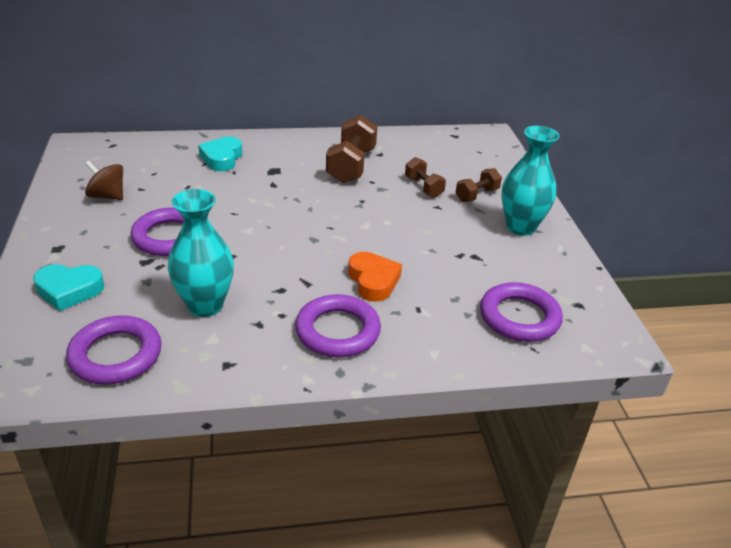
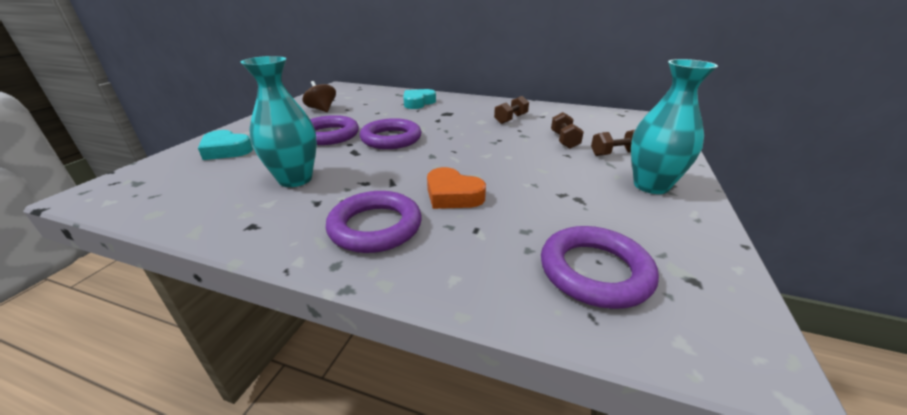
camera: 30 degrees right, 5 degrees down
(116, 355) = (190, 195): purple ring -> purple ring (391, 139)
(351, 166) = (511, 119): brown dumbbell -> brown dumbbell, size x0.58
(373, 281) = (452, 195): orange heart -> orange heart turned 120 degrees clockwise

